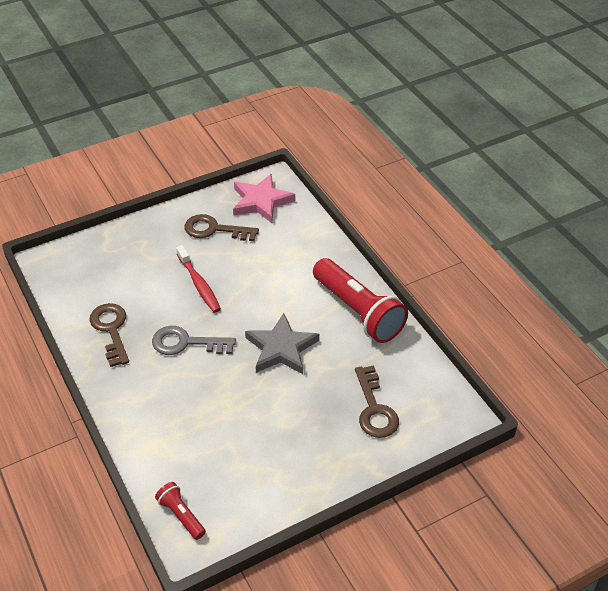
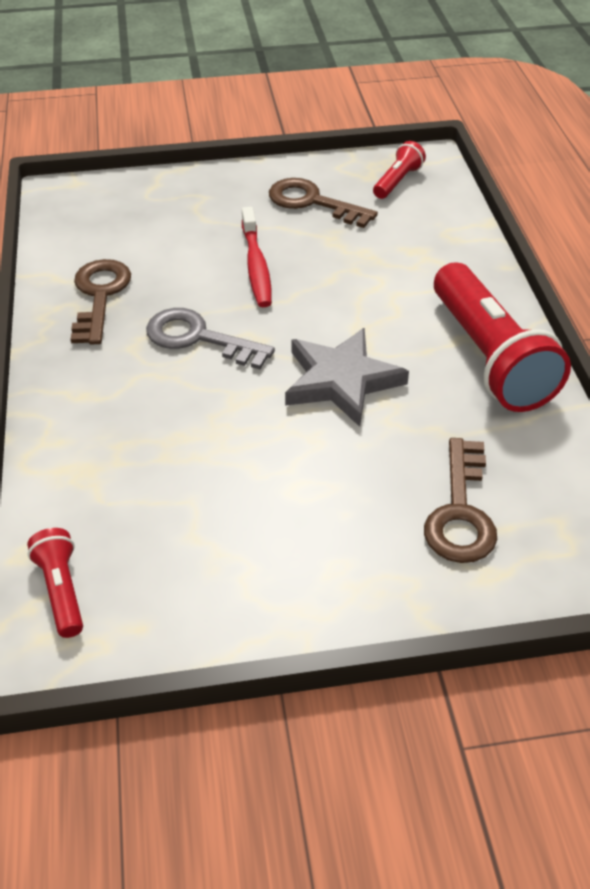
camera: 20 degrees right, 0 degrees up
(261, 201) = (397, 181): pink star -> red flashlight

